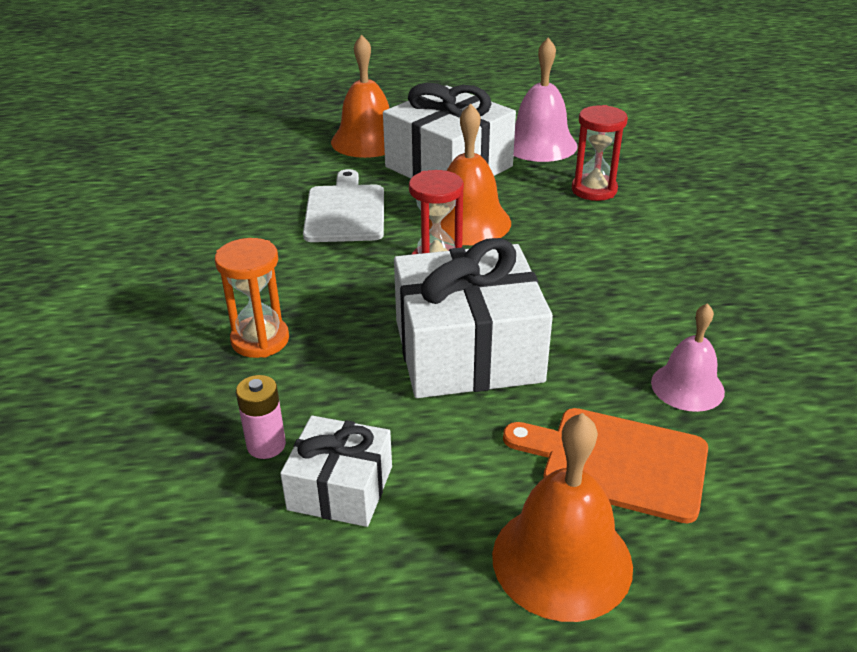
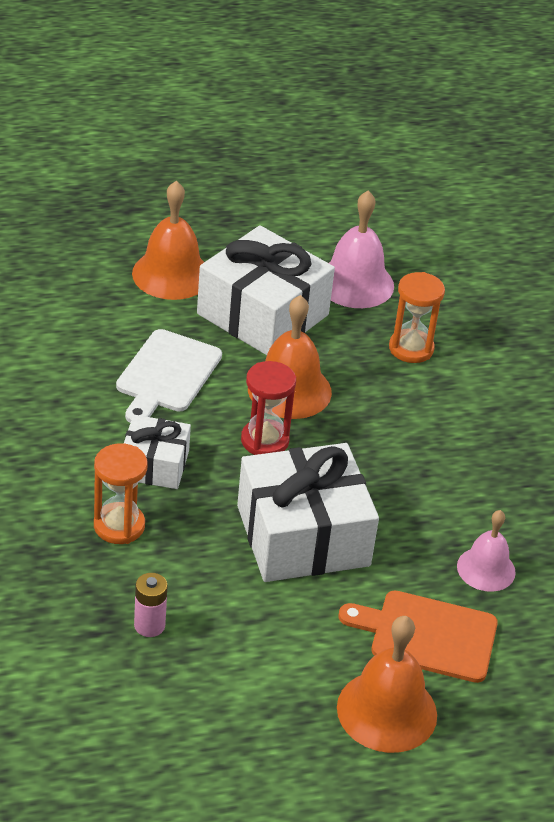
camera: 10 degrees left, 5 degrees up
(340, 488) = (216, 660): white gift -> white gift (154, 465)
(345, 211) = (166, 374): white cutting board -> white cutting board turned 150 degrees counterclockwise
(594, 190) = (411, 348): red hourglass -> orange hourglass

